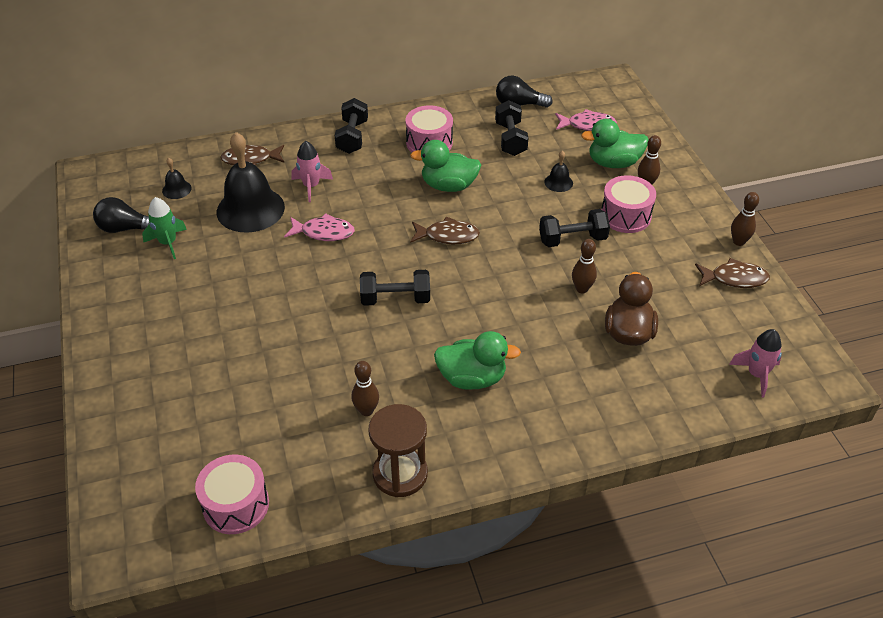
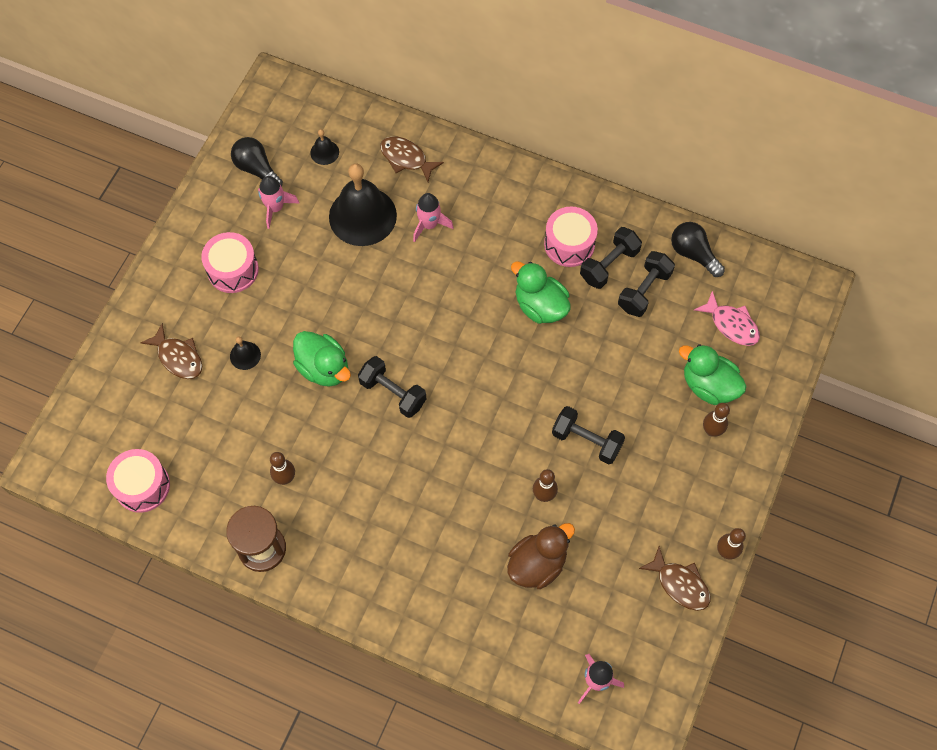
camera: 40 degrees right, 20 degrees up
(168, 243) = (275, 208): green rocket -> pink rocket
(324, 232) = (397, 283): pink fish -> none
(352, 137) = (510, 190): black dumbbell -> black dumbbell (609, 265)
(448, 236) = (489, 360): brown fish -> brown fish (178, 357)
(472, 378) = (382, 510): green duck -> green duck (324, 368)
(558, 182) = (637, 371): black bell -> black bell (245, 355)
(625, 215) = (657, 450): pink drum -> pink drum (233, 270)

